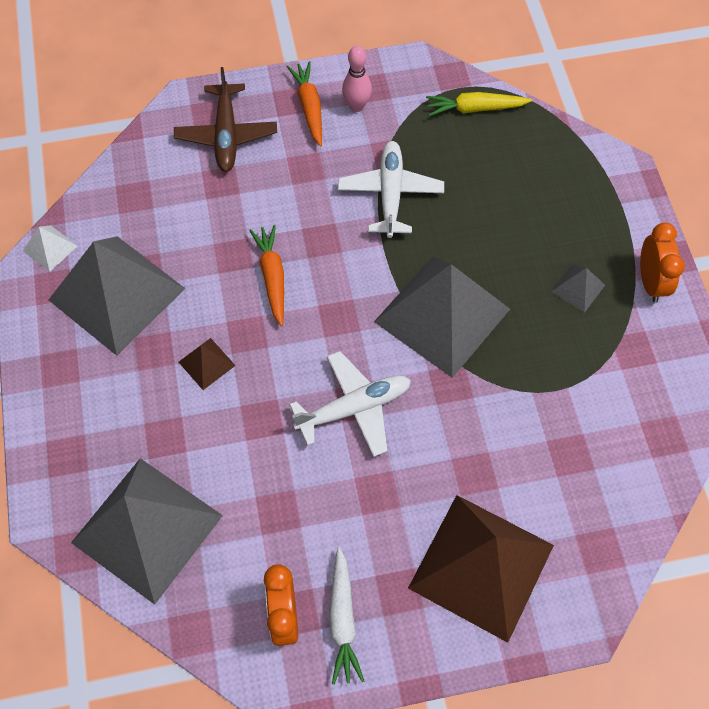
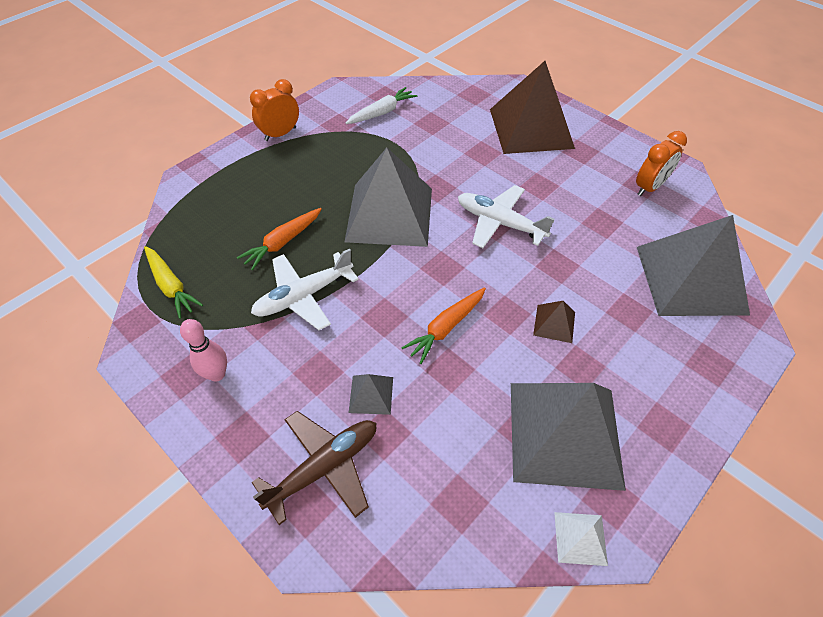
camera: 125 degrees left, 10 degrees down
(309, 107) = (241, 413): orange carrot -> orange carrot (282, 242)
(343, 620) = (621, 164): white carrot -> white carrot (382, 112)
(578, 288) = (311, 162): grey pyramid -> grey pyramid (371, 394)

